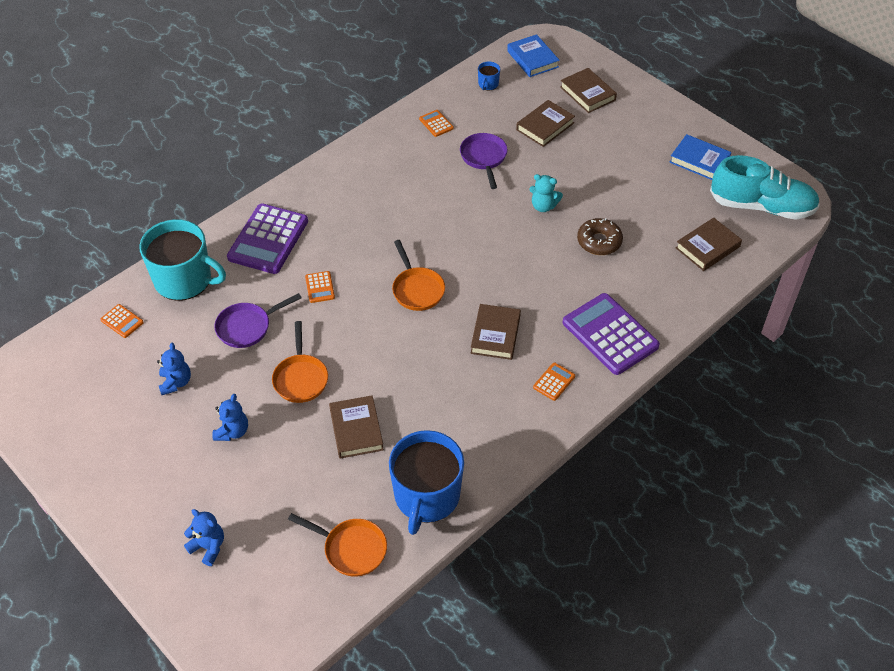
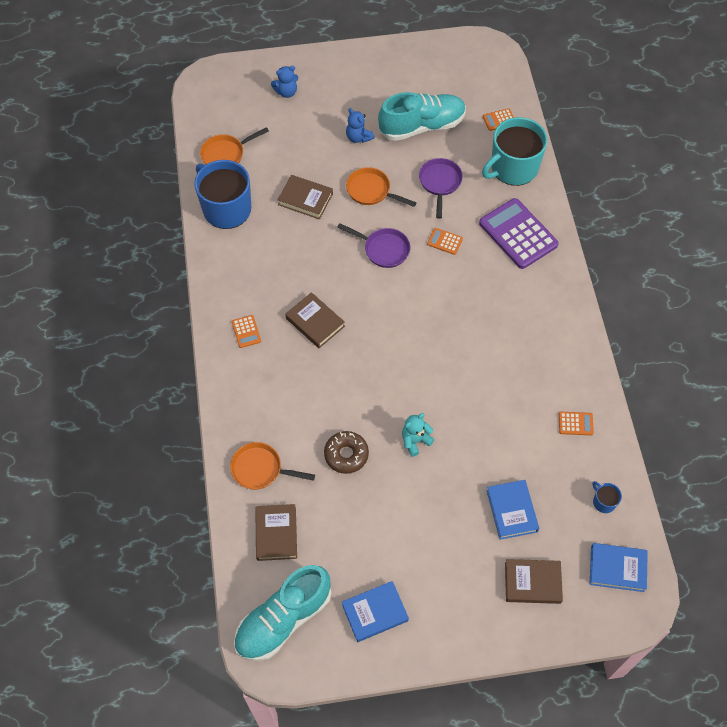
camera: 125 degrees right, 10 degrees up
(176, 382) = (422, 126): blue teddy bear -> turquoise shoe
(417, 289) = (396, 299): orange pan -> orange pan (260, 469)
(484, 158) = (505, 433): purple pan -> purple pan (383, 249)
(545, 126) = (512, 511): brown book -> blue book
(610, 334) = (254, 396): purple calculator -> none

